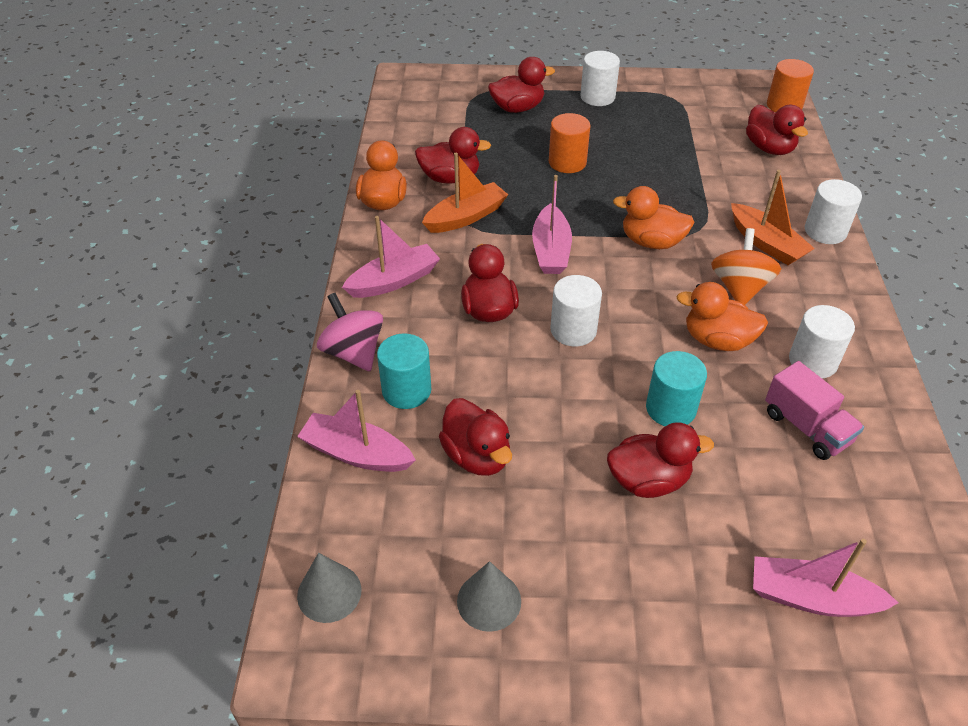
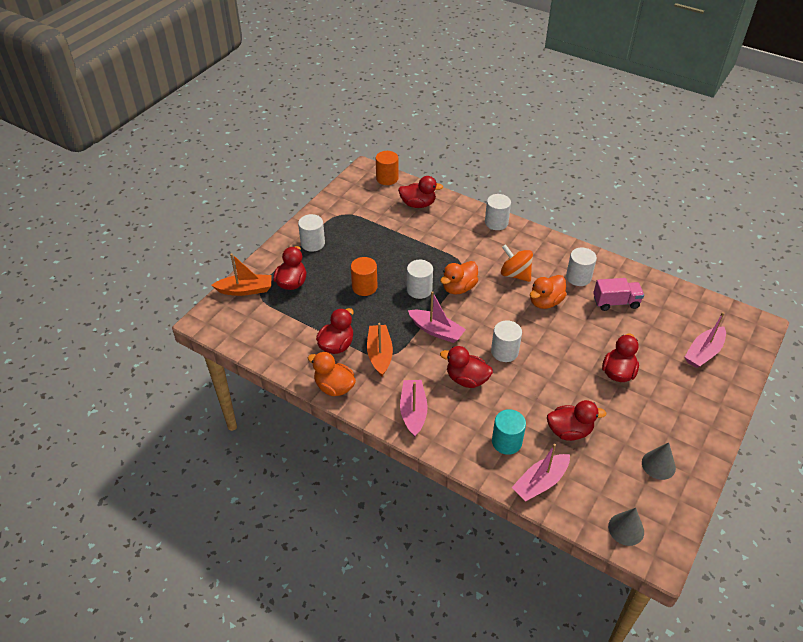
camera: 60 degrees left, 0 degrees up
(353, 352) = (462, 454): pink spinning top -> none
(610, 208) = (419, 289): none -> white cylinder
(670, 408) = (579, 342): turquoise cylinder -> none
(766, 243) = (490, 247): orange boat -> orange boat (245, 290)

